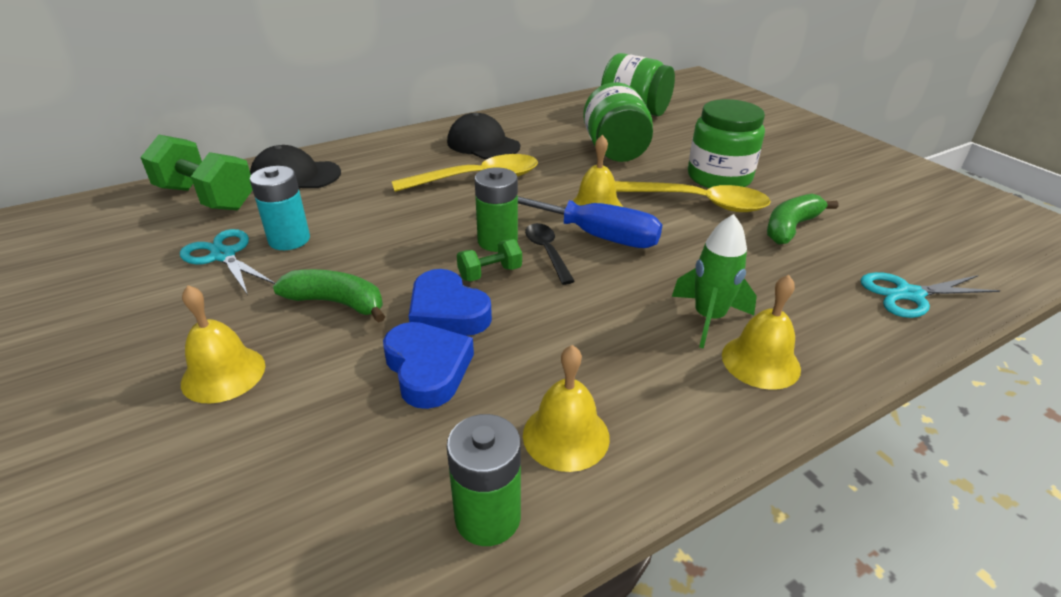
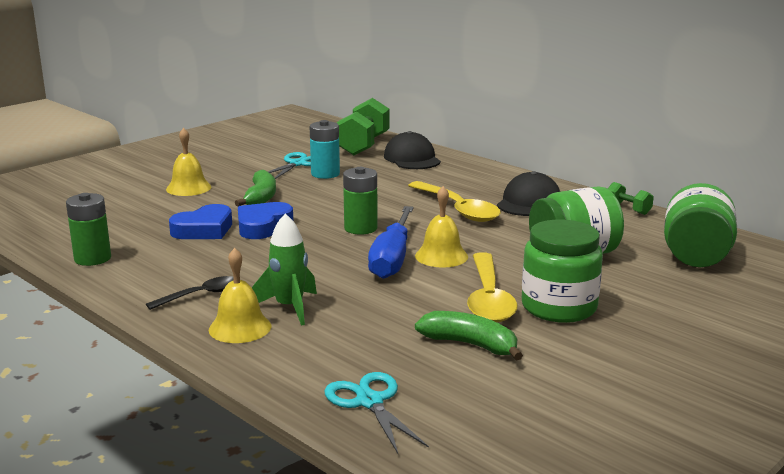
camera: 75 degrees right, 15 degrees down
(490, 273) = (314, 231): green dumbbell -> green dumbbell (628, 209)
(547, 252) = (355, 245): black spoon -> black spoon (201, 295)
(566, 435) = (153, 270): yellow bell -> none

